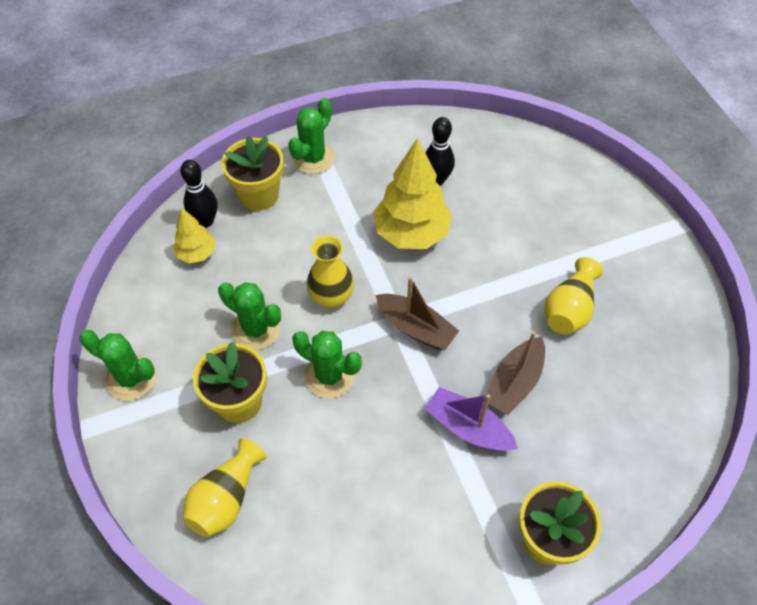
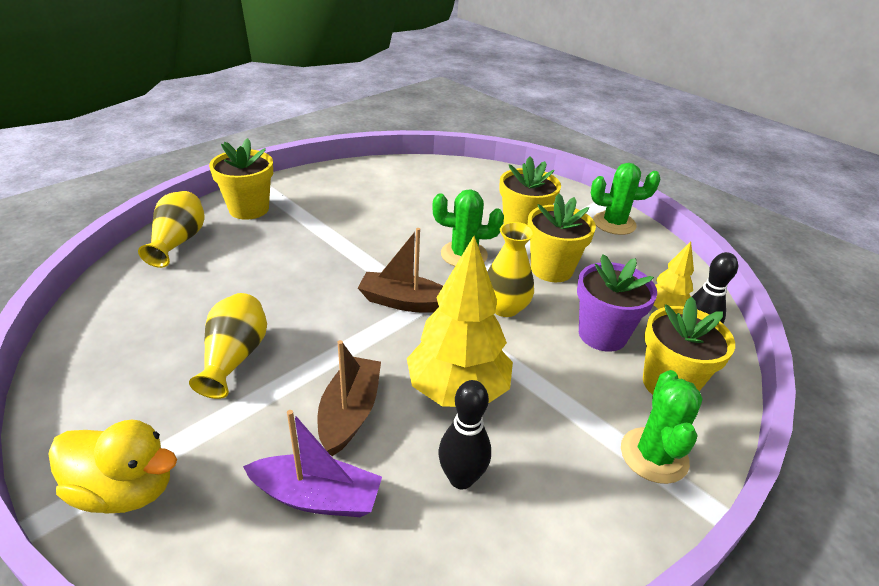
camera: 155 degrees right, 20 degrees down
(226, 499) = (488, 188): yellow vase -> yellow vase (178, 242)
(256, 329) = (551, 269): green cactus -> yellow flower pot
(271, 246) = (602, 334): none -> purple flower pot
(468, 427) = (327, 249): purple boat -> purple boat (317, 497)
(514, 382) = (290, 284): brown boat -> brown boat (350, 413)
(634, 229) = (125, 490): none -> yellow duck

